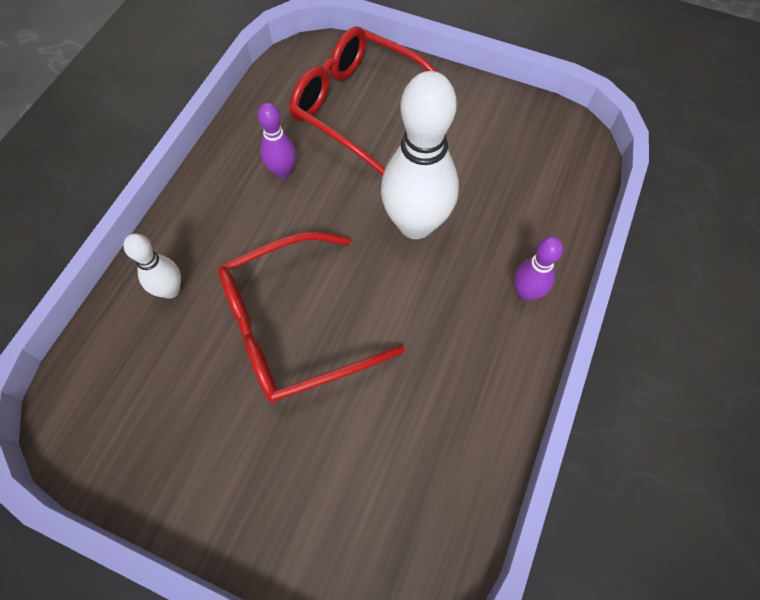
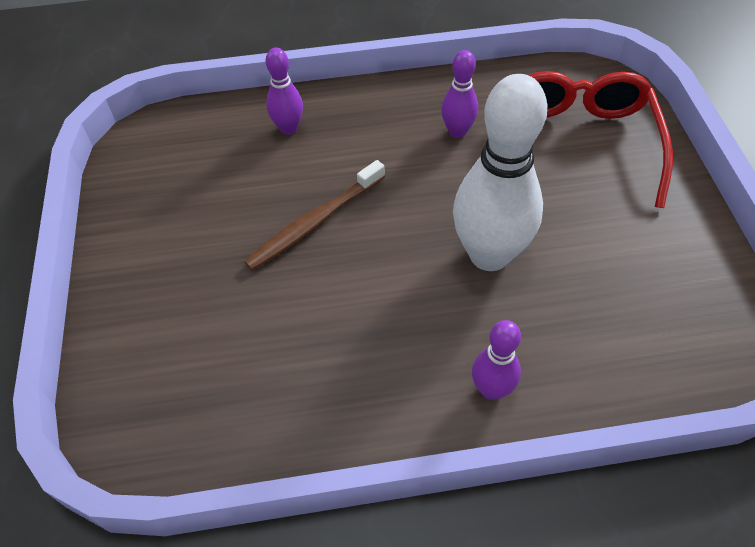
camera: 60 degrees right, 10 degrees down
(170, 290) = (288, 128): white bowling pin -> purple bowling pin
(294, 326) = (314, 222): red glasses -> brown toothbrush

